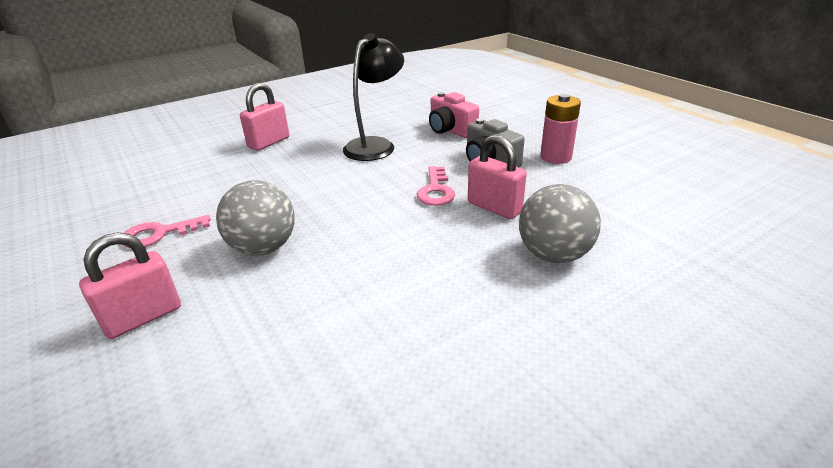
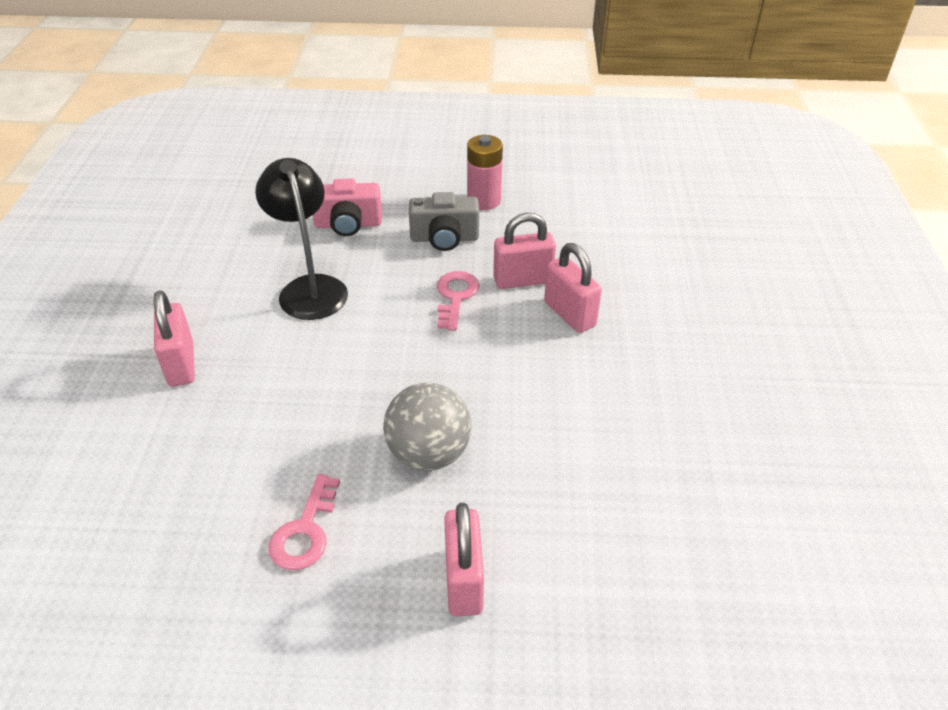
camera: 55 degrees left, 10 degrees up
(436, 190) = (455, 297): pink key -> pink key turned 120 degrees counterclockwise
(487, 244) = (569, 314): none -> pink padlock
(554, 255) = (618, 290): grey ball -> none

